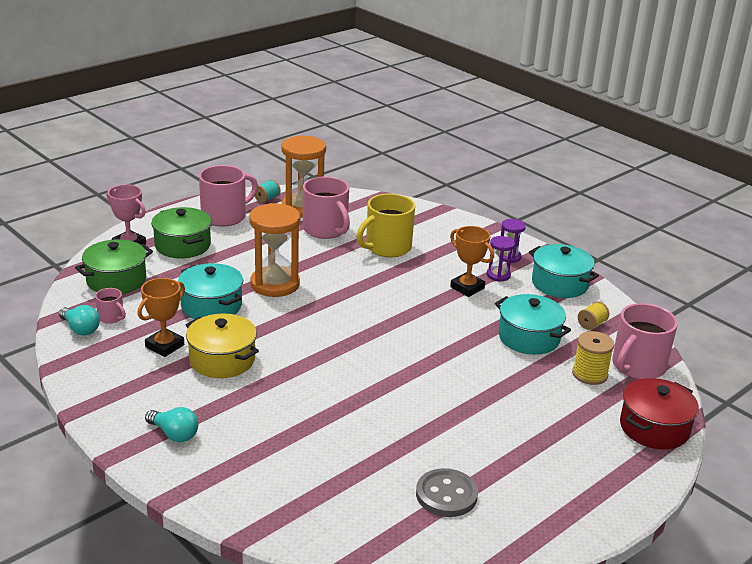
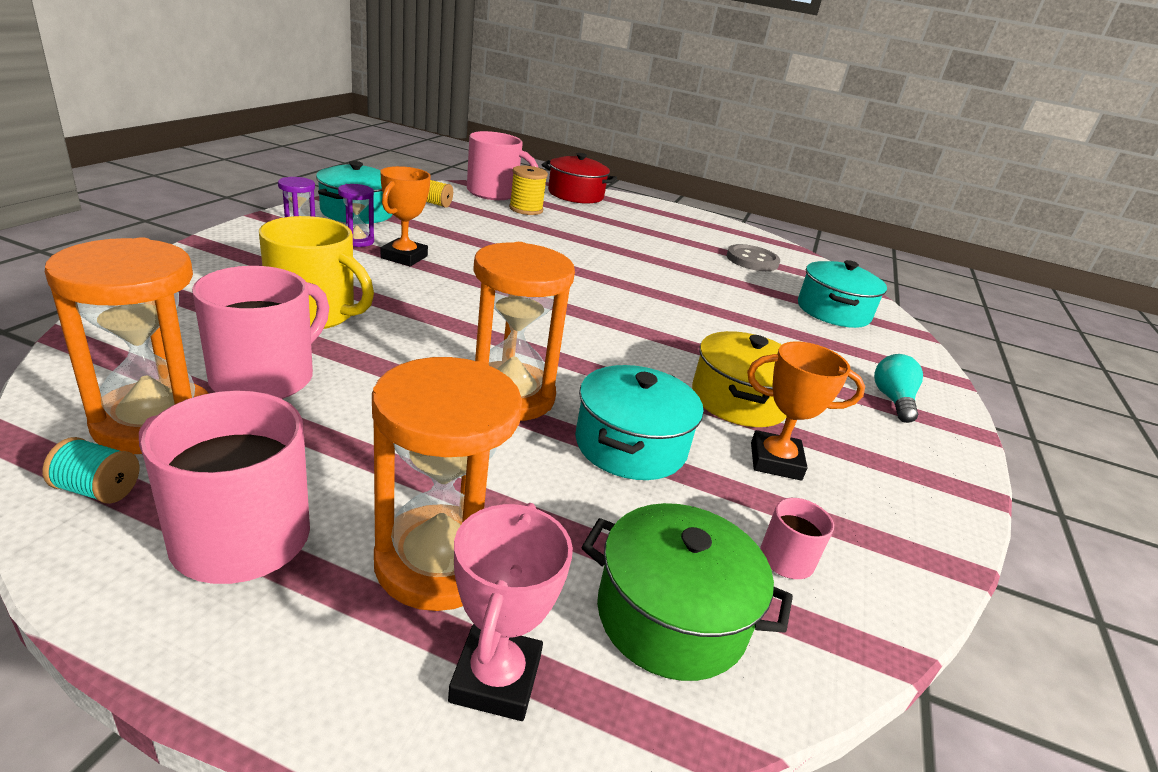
camera: 120 degrees left, 0 degrees up
(80, 329) = (860, 586): turquoise light bulb -> none
(182, 245) = (439, 562): green pot -> orange hourglass
(529, 338) = (489, 229): turquoise pot -> turquoise pot (833, 311)

